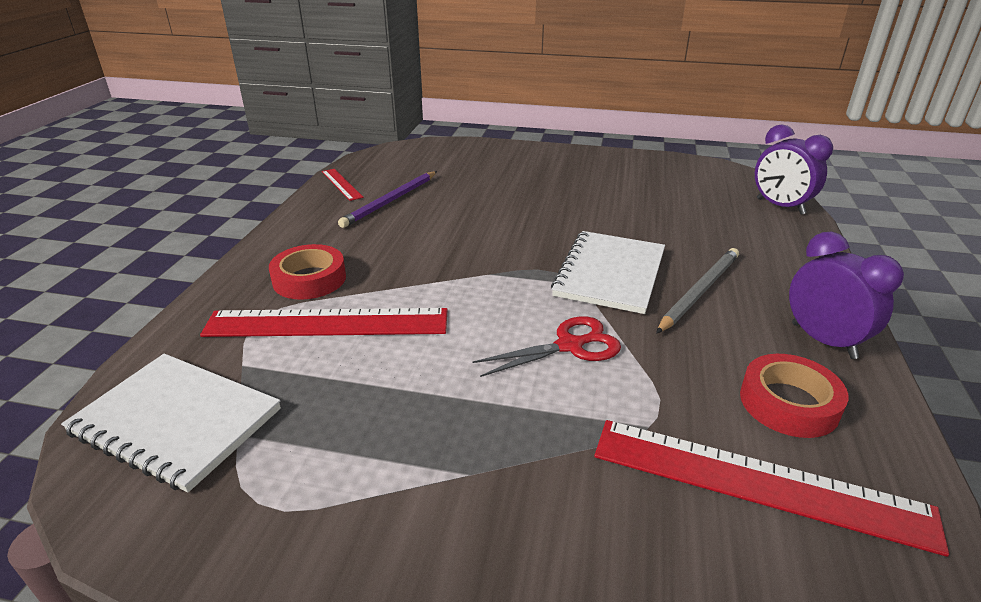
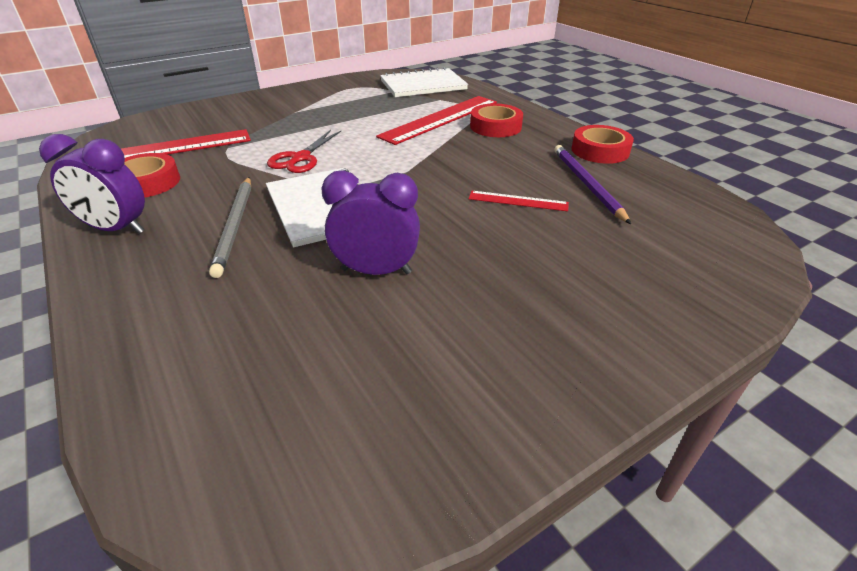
camera: 135 degrees right, 5 degrees up
(310, 214) = (600, 151): none -> red tape
(342, 184) = (658, 179): red ruler -> red ruler (518, 201)
(780, 206) = (167, 428): purple clock -> purple clock (376, 271)

